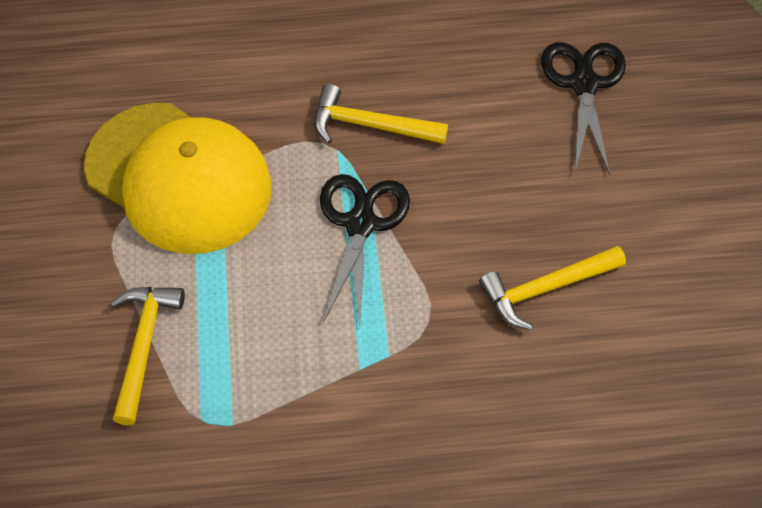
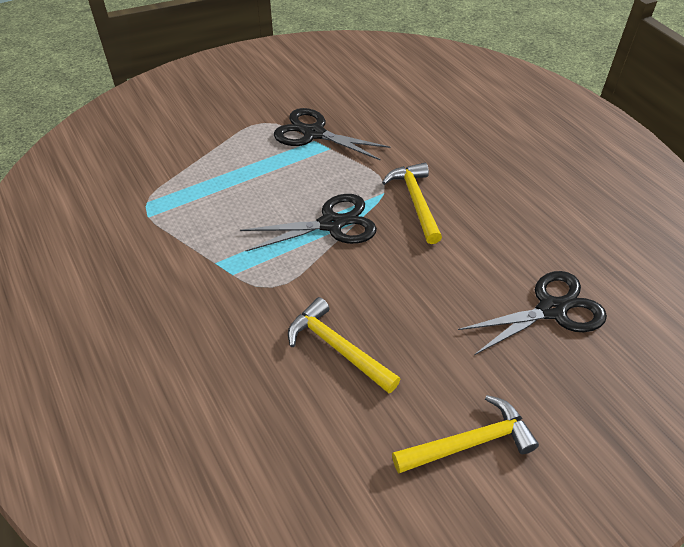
camera: 65 degrees right, 10 degrees down
(143, 346) = (187, 161): yellow hammer -> yellow hammer (469, 442)
(179, 178) = (313, 133): yellow cap -> black scissors

